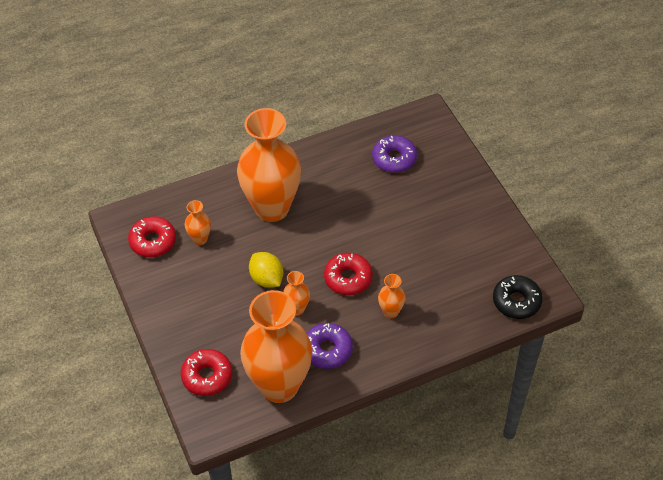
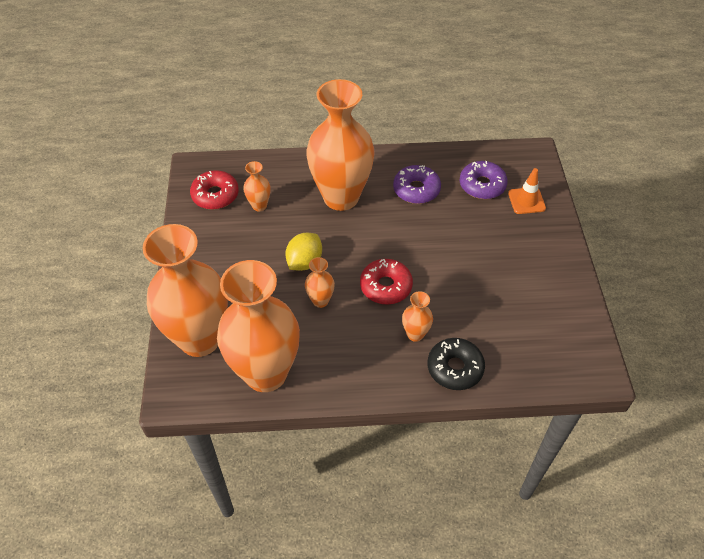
camera: 20 degrees right, 0 degrees up
(207, 376) = (200, 339): red donut -> orange vase
(267, 279) = (304, 262): yellow lemon -> yellow lemon turned 45 degrees clockwise
(327, 350) = (332, 352): purple donut -> purple donut (416, 190)
(438, 162) = (526, 201): none -> orange traffic cone
(516, 301) = (558, 367): black donut -> black donut (455, 368)

